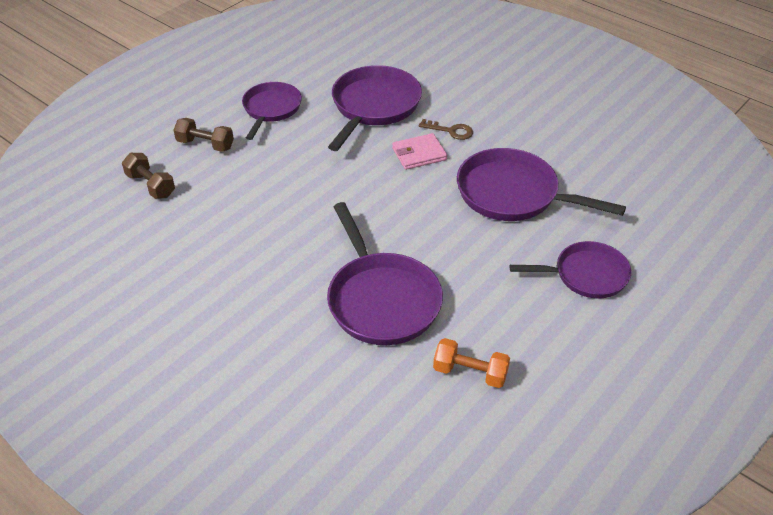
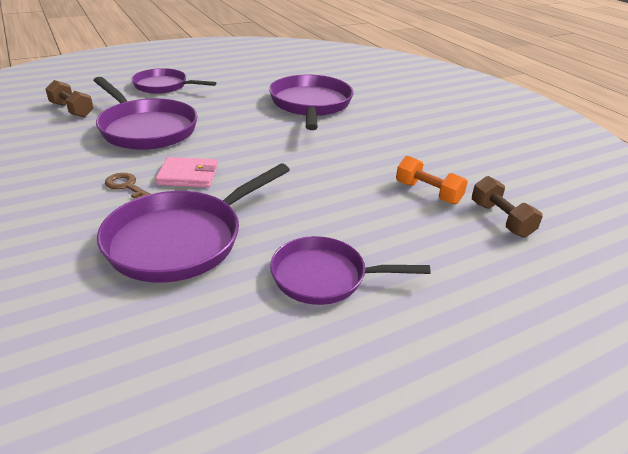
camera: 160 degrees left, 10 degrees down
(205, 144) = (431, 250): brown dumbbell -> brown dumbbell (72, 110)
(271, 109) = (325, 277): purple pan -> purple pan turned 60 degrees clockwise
(470, 373) = (282, 74): orange dumbbell -> orange dumbbell (428, 193)

